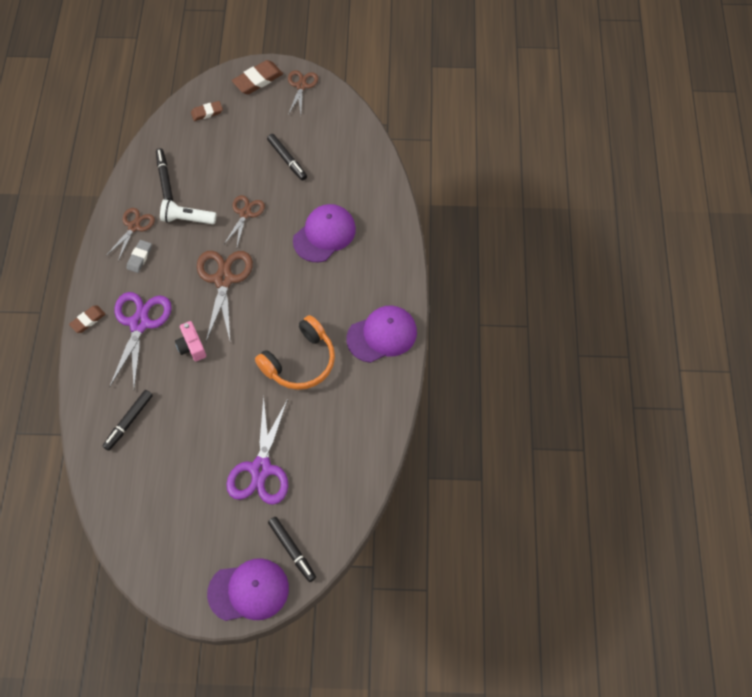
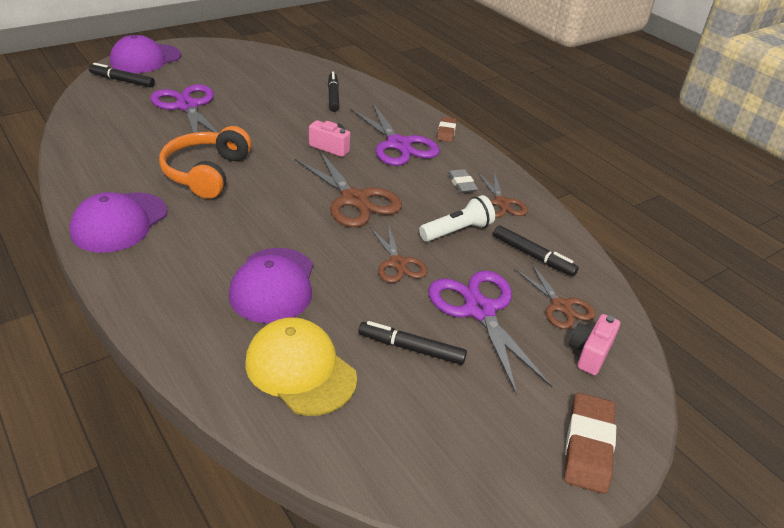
camera: 140 degrees right, 25 degrees down
(207, 112) = (590, 353): brown eraser -> pink camera
(233, 161) = (479, 310): none -> purple scissors
(301, 86) = (512, 479): brown scissors -> brown scissors (561, 306)
(347, 176) = (300, 369): none -> yellow cap

